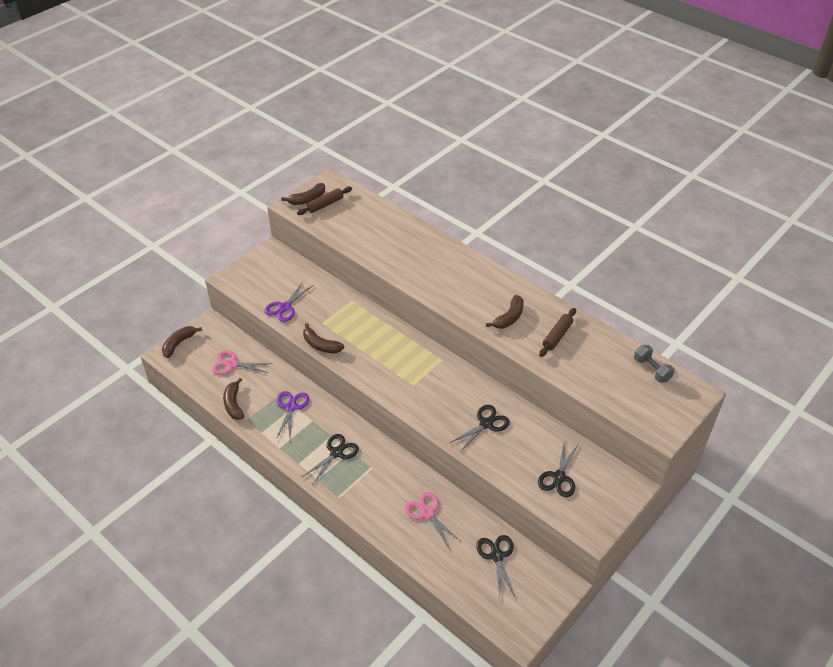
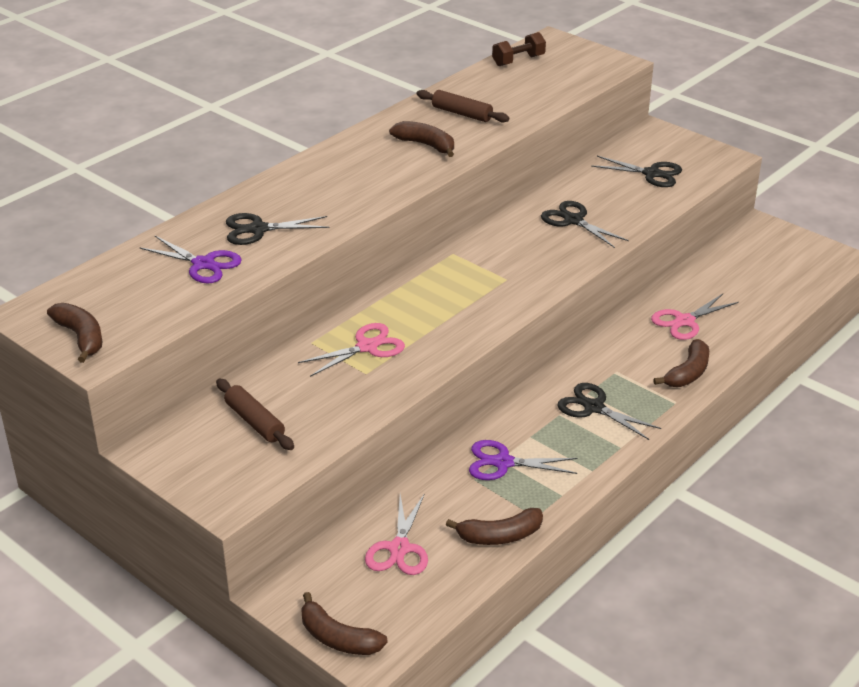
camera: 90 degrees left, 10 degrees down
(284, 307) = (322, 419): purple scissors -> purple scissors (203, 264)
(321, 345) = (421, 371): brown banana -> brown banana (688, 373)
(325, 204) = (105, 315): brown rolling pin -> brown rolling pin (254, 422)
(345, 322) = (367, 347): none -> pink scissors
(496, 556) = (735, 269): black scissors -> black scissors (258, 229)
(651, 370) = (518, 61): grey dumbbell -> brown dumbbell

